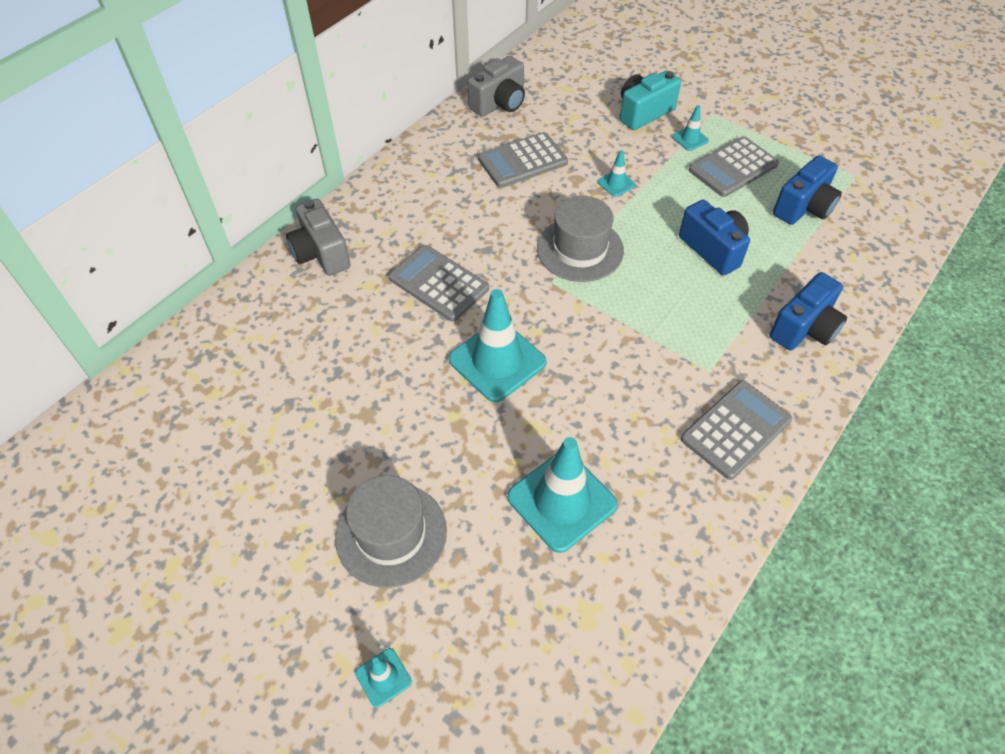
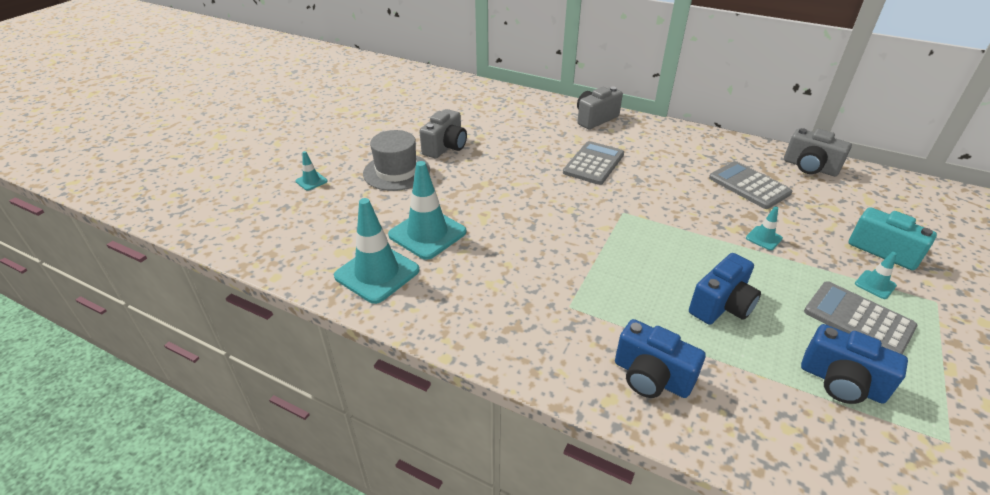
camera: 80 degrees right, 15 degrees down
(337, 455) = (445, 147): none -> grey camera
(497, 361) = (535, 195): turquoise traffic cone -> turquoise traffic cone (377, 273)
(580, 249) = (667, 223): grey hat -> none
(735, 429) = (510, 324): grey calculator -> none

